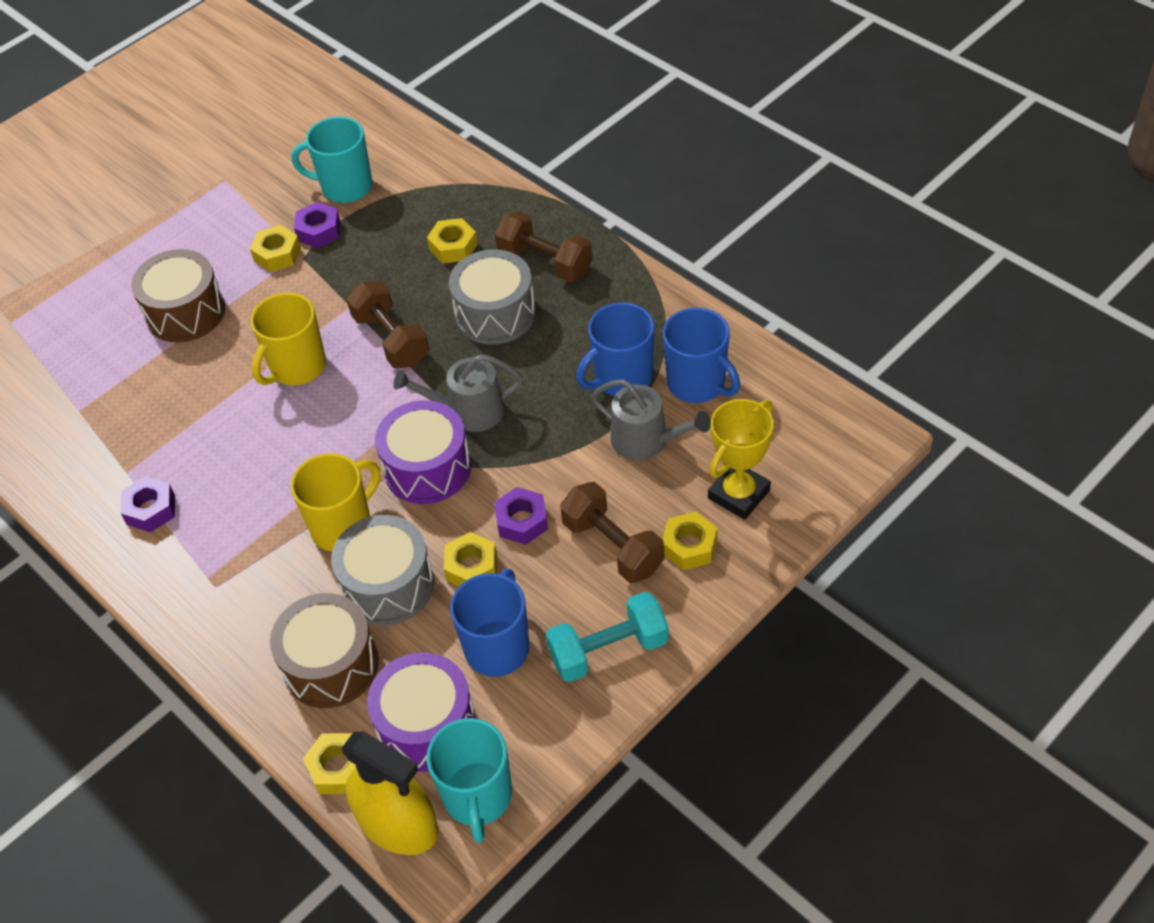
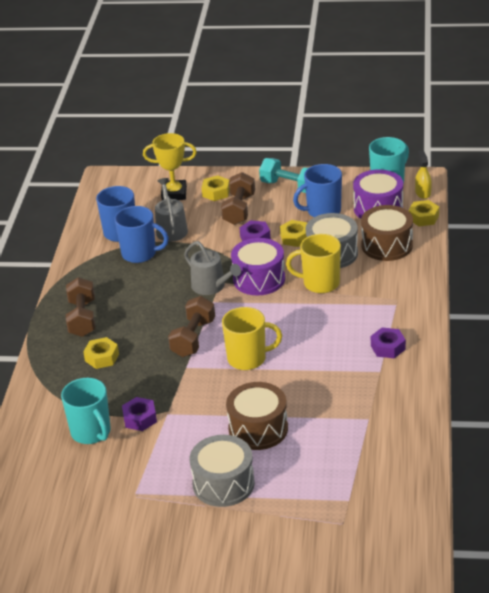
camera: 130 degrees left, 15 degrees down
(277, 254) = (176, 423): yellow nut -> none
(398, 824) = (423, 193): yellow spray bottle -> yellow spray bottle, size x0.54
(495, 314) = (138, 314): grey drum -> grey drum (223, 484)

